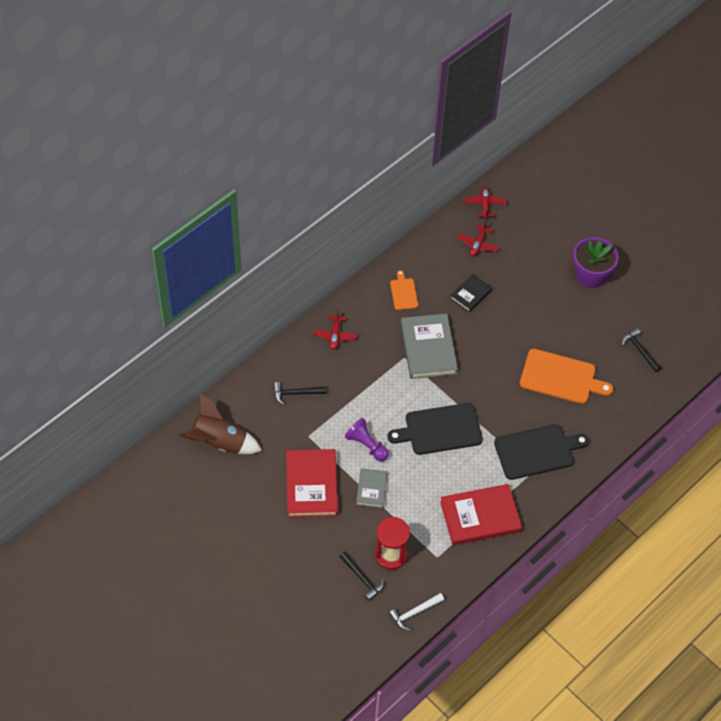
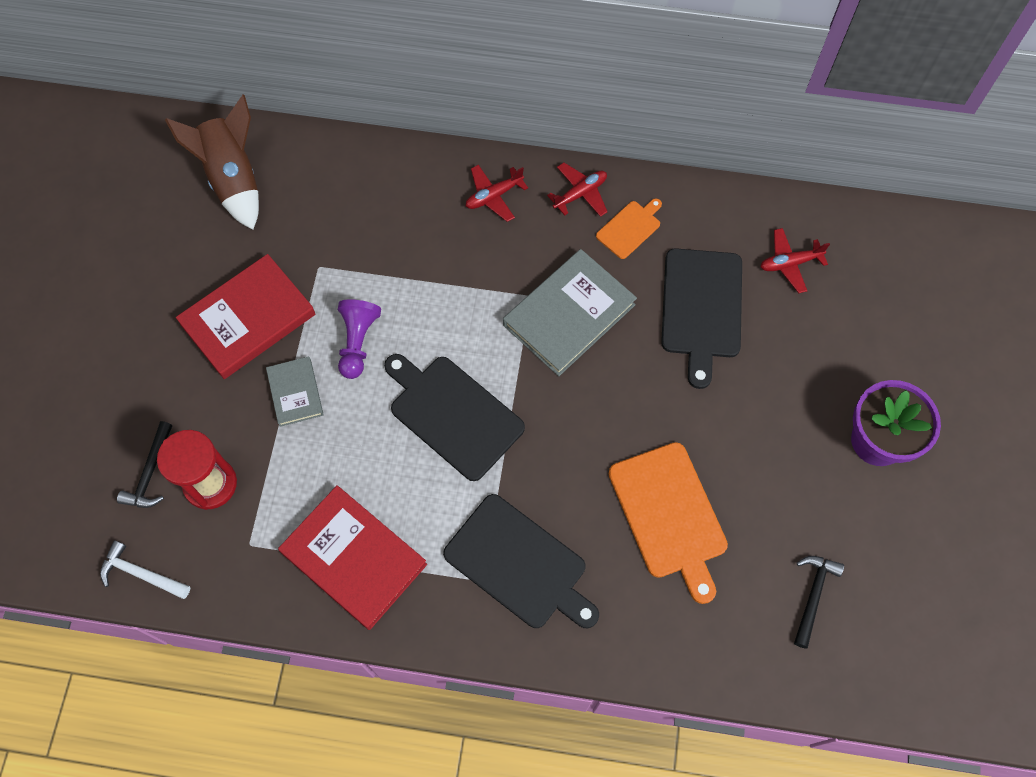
camera: 55 degrees right, 10 degrees up
(296, 393) = (370, 211): black hammer -> none
(371, 489) = (295, 393): grey book -> grey book turned 75 degrees counterclockwise
(470, 294) = (701, 308): black book -> black cutting board
(485, 204) = (862, 229): red plane -> red plane (580, 194)

